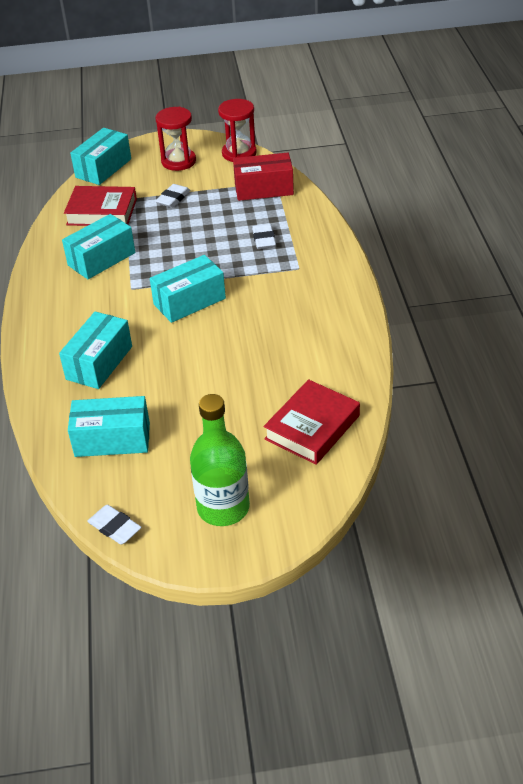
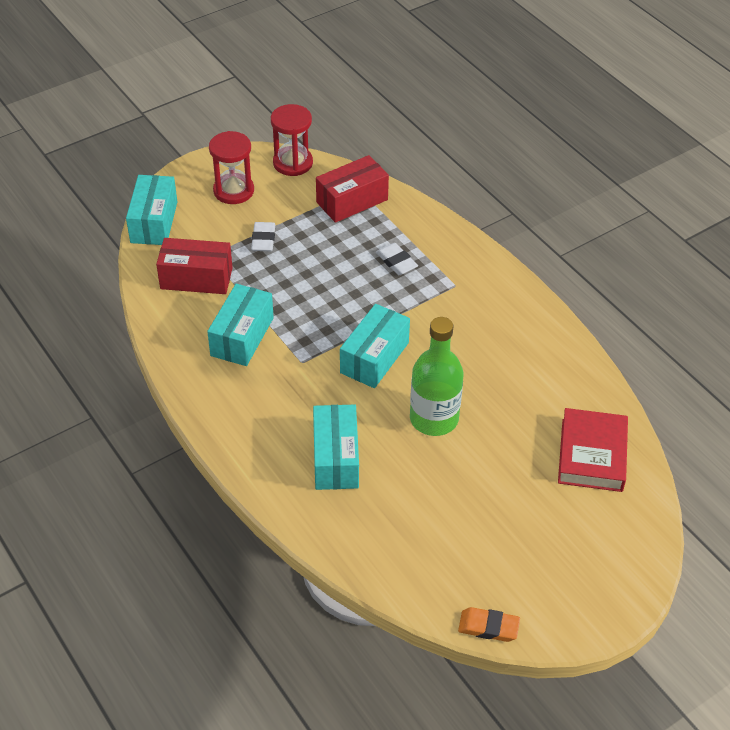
camera: 30 degrees left, 5 degrees up
(102, 212) = (196, 278): red book -> red box
(112, 439) = (415, 537): turquoise box -> none
(114, 527) = (488, 627): white eraser -> orange eraser
(223, 508) = (572, 567): green bottle -> green bottle (434, 419)

